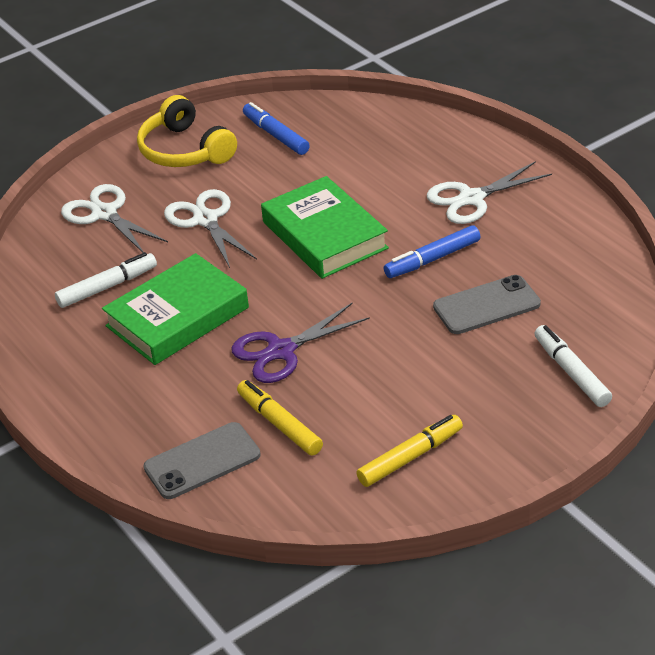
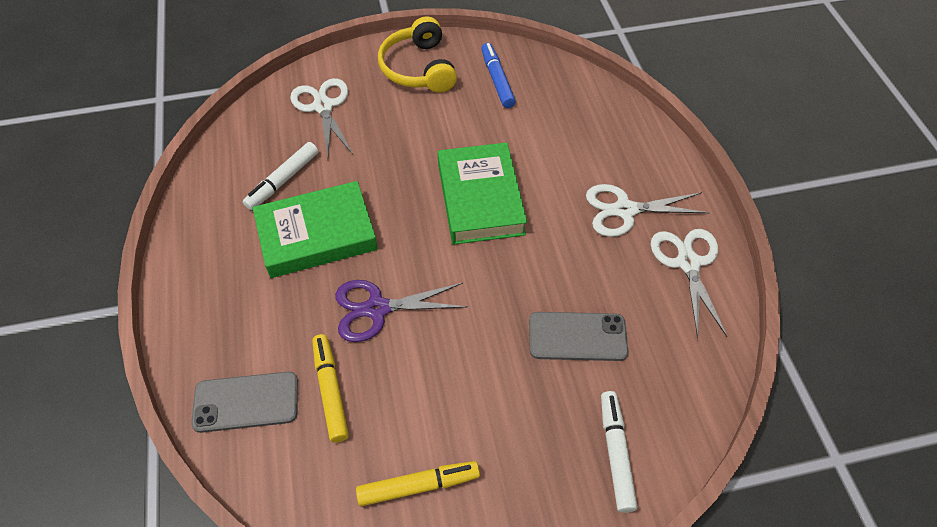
camera: 20 degrees right, 15 degrees up
(107, 287) = (283, 180): white marker -> white marker turned 135 degrees clockwise
(205, 220) = (395, 143): white scissors -> white scissors (688, 263)
(432, 259) = (556, 263): blue marker -> none

